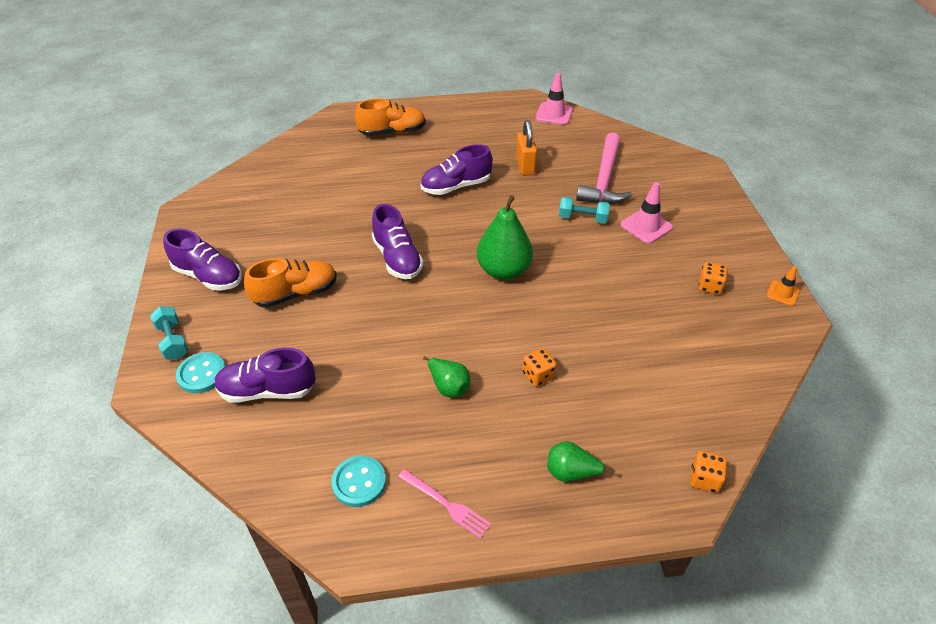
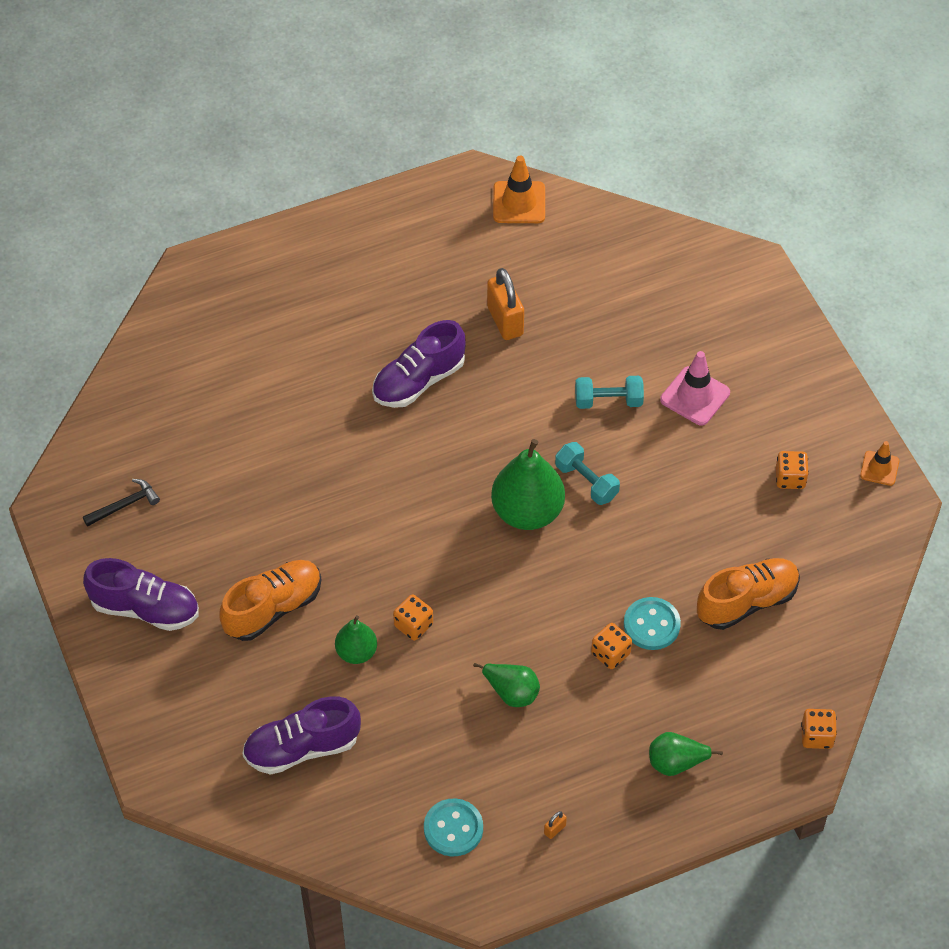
camera: 15 degrees left, 10 degrees up
(173, 341) = (152, 711): turquoise dumbbell -> turquoise dumbbell (586, 481)
(202, 374) = (212, 746): turquoise button -> turquoise button (651, 625)
(231, 217) = (125, 505): none -> black hammer
(341, 333) = (356, 652): none -> green pear
(391, 324) = (413, 625): none -> orange dice
(392, 132) = (287, 293): orange shoe -> orange shoe (747, 602)
(397, 258) = (383, 524): purple shoe -> none
(446, 504) = (554, 829): pink fork -> orange padlock
(554, 114) = (519, 203): pink traffic cone -> orange traffic cone
(604, 179) = (622, 322): pink hammer -> none

